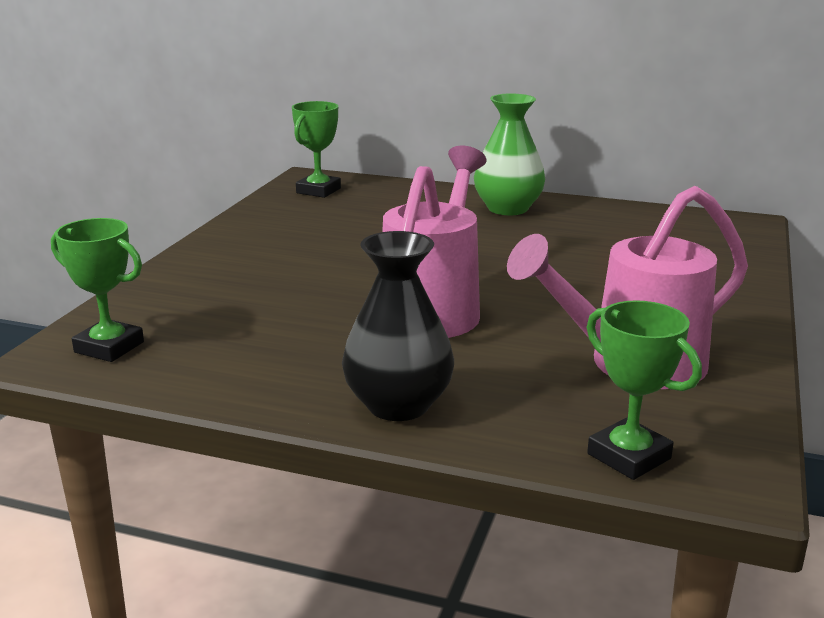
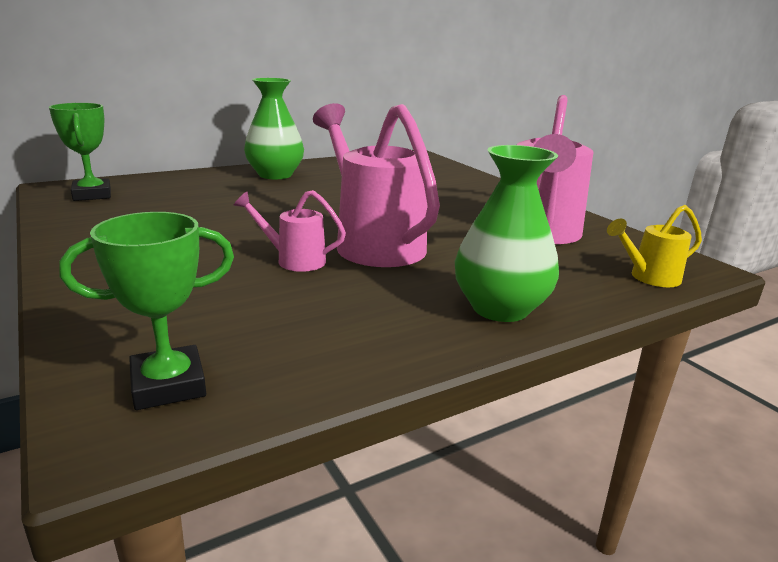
camera: 50 degrees left, 0 degrees up
(338, 299) = (294, 260): none -> pink watering can
(398, 405) = (500, 308): black vase -> green vase
(629, 456) = (649, 278): green trophy -> yellow watering can

